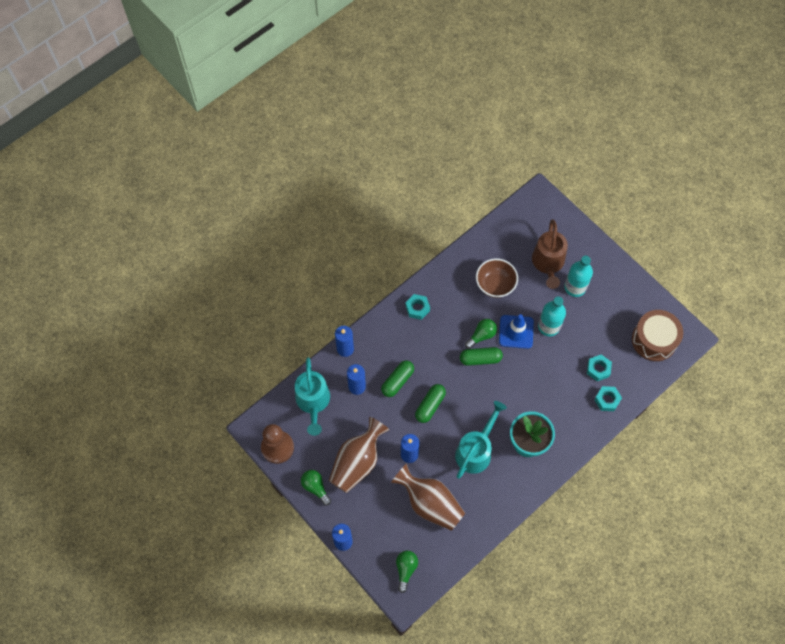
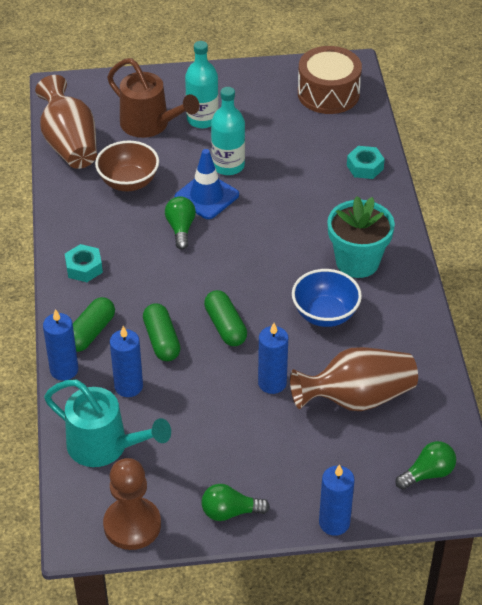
camera: 55 degrees left, 20 degrees down
(357, 462) = (234, 444): brown vase -> brown vase (70, 144)
(405, 569) = (428, 473): green light bulb -> green light bulb turned 105 degrees clockwise
(476, 450) = (325, 314): turquoise watering can -> blue bowl
(480, 359) = (209, 246): green capsule -> green capsule (90, 332)
(598, 369) = (321, 154): turquoise nut -> none

